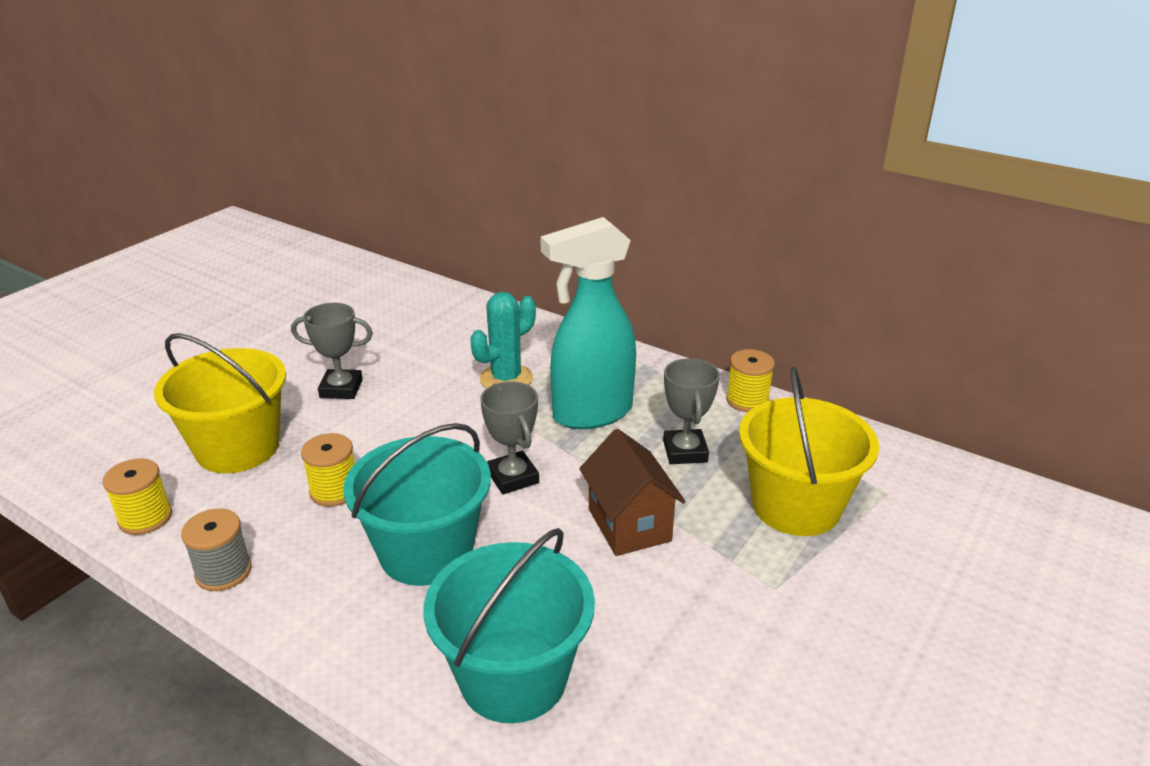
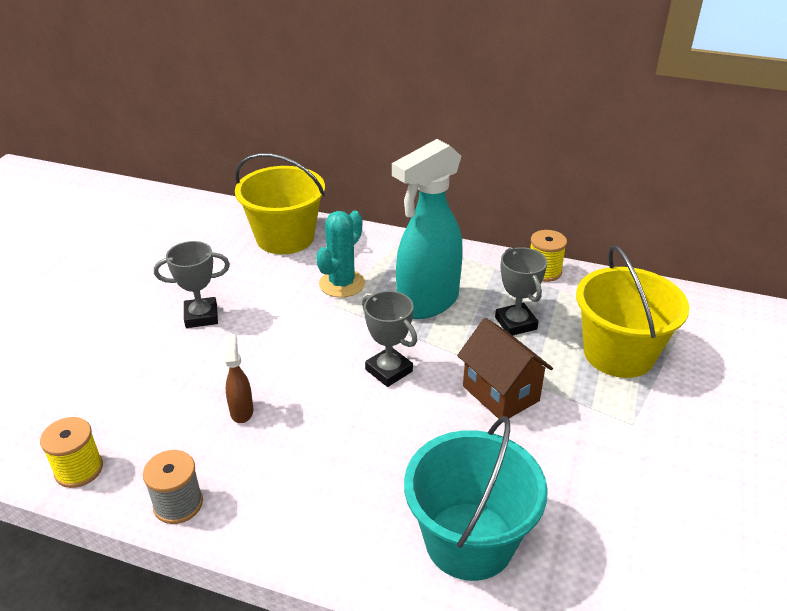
camera: 15 degrees left, 5 degrees up
(238, 447) = (133, 387): yellow bucket -> yellow bucket (285, 238)
(334, 491) = (242, 411): yellow spool -> brown spray bottle
(426, 551) = (347, 449): turquoise bucket -> none

